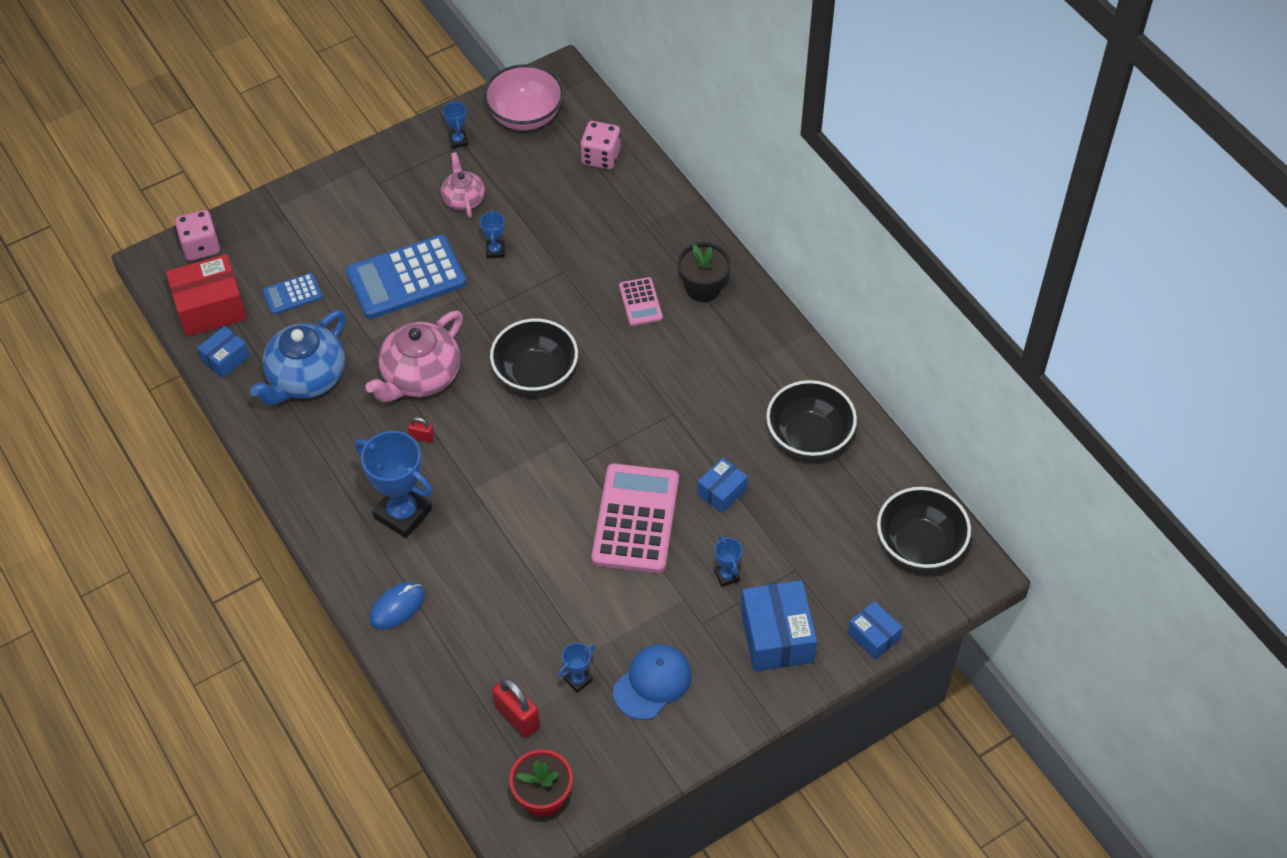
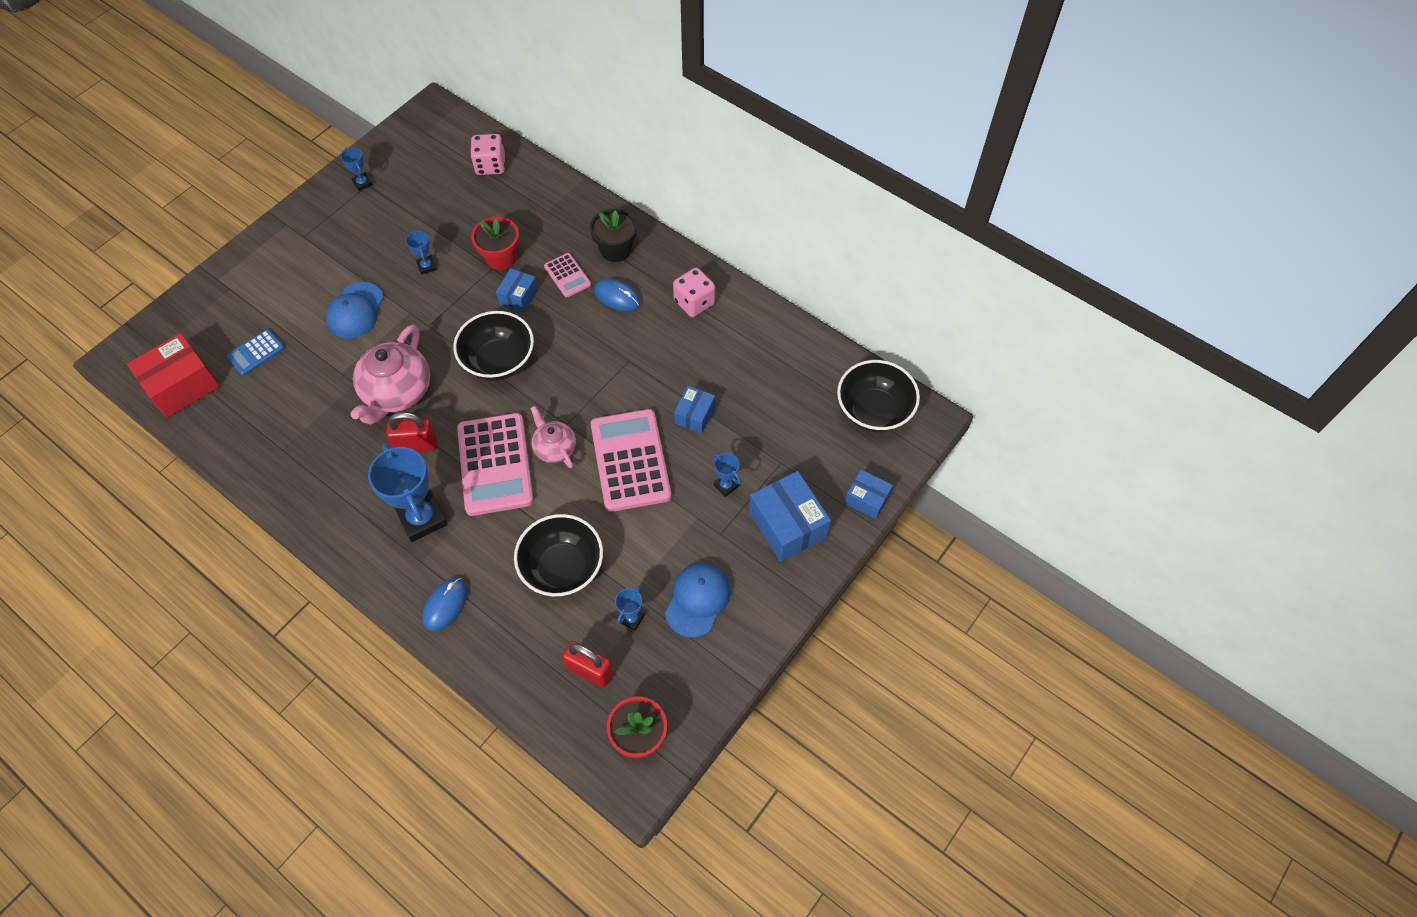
camera: 20 degrees left, 5 degrees up
(201, 246) = (156, 334): pink dice -> pink dice (694, 302)
(225, 359) = (211, 427): blue box -> blue box (519, 297)
(306, 378) = (293, 423): blue teapot -> none
(403, 513) = (422, 518): blue trophy -> blue trophy turned 45 degrees clockwise
(406, 278) = (355, 311): blue calculator -> blue cap
(422, 437) = (416, 445): red padlock -> red padlock, size x1.91
(463, 199) = (384, 230): pink teapot -> pink teapot (554, 448)
(494, 481) = (495, 464): none -> pink calculator
(525, 116) = (414, 148): pink bowl -> none
(576, 263) = (501, 258): none -> red flower pot
(685, 340) = (617, 297): none -> blue mouse
(809, 437) = (749, 348): black bowl -> black bowl (562, 568)

